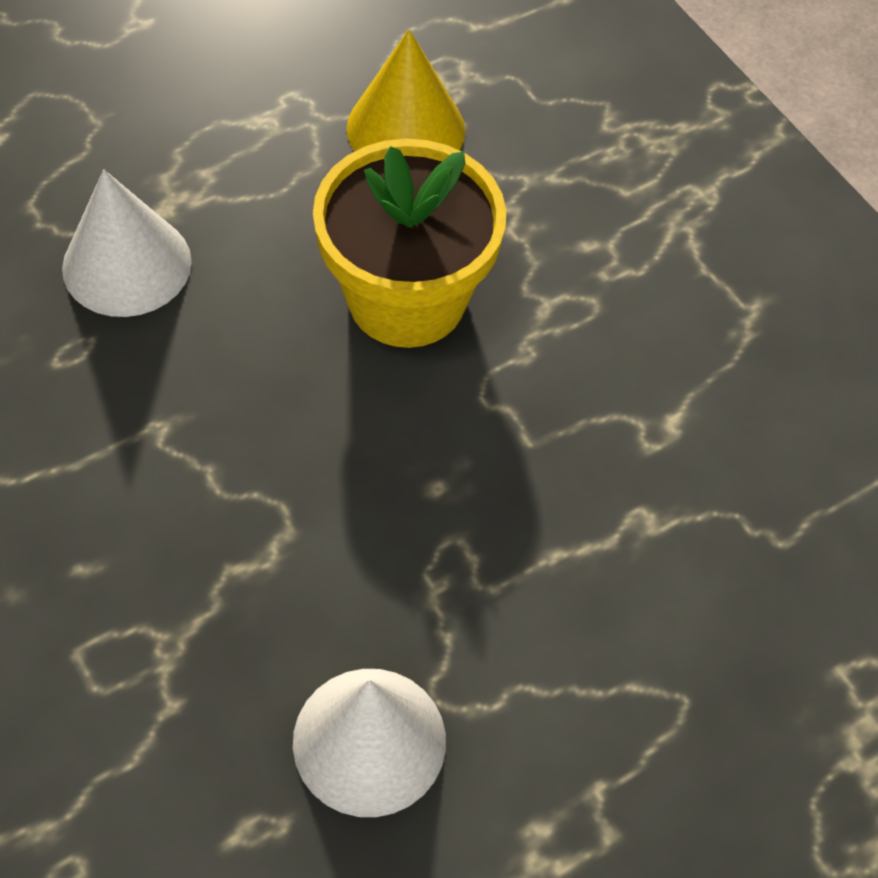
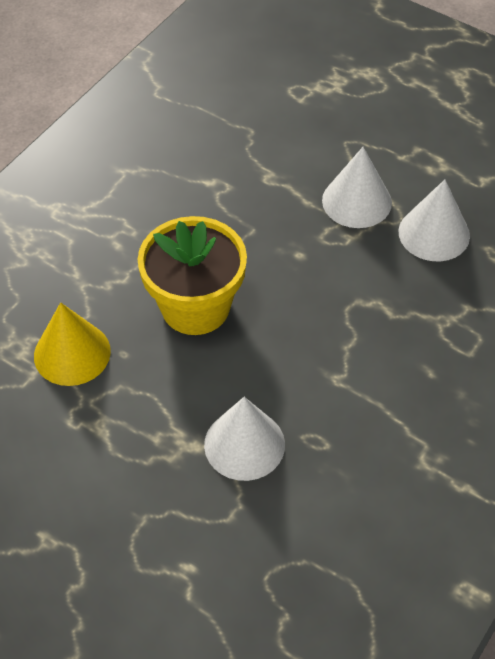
camera: 110 degrees left, 5 degrees down
(516, 641) = (356, 201): none -> white cone

